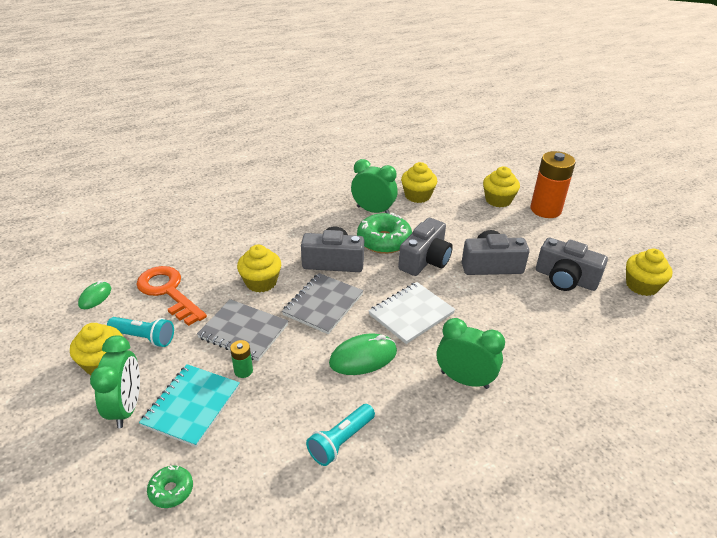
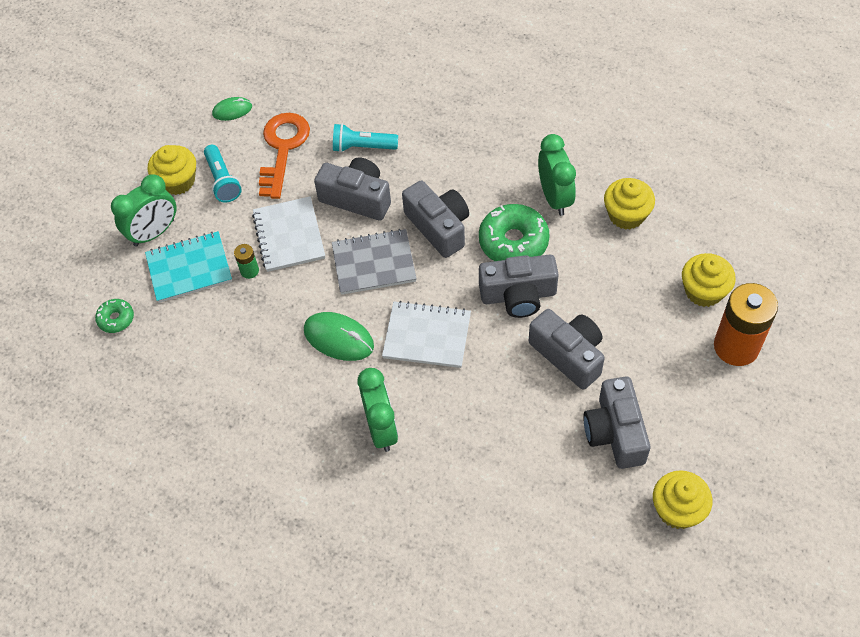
camera: 55 degrees right, 20 degrees up
(243, 331) = (289, 236): grey notebook -> white notebook
(261, 282) = (357, 198): yellow cupcake -> grey camera
(341, 441) = (240, 386): turquoise flashlight -> turquoise flashlight (362, 147)

